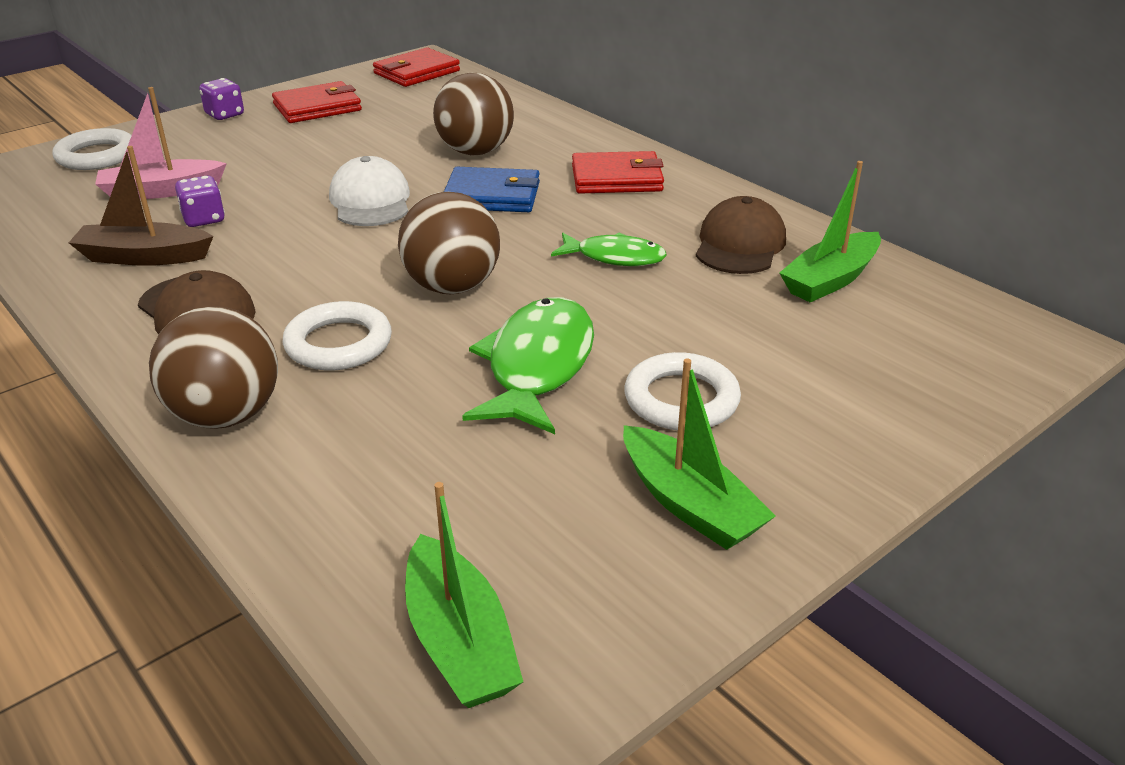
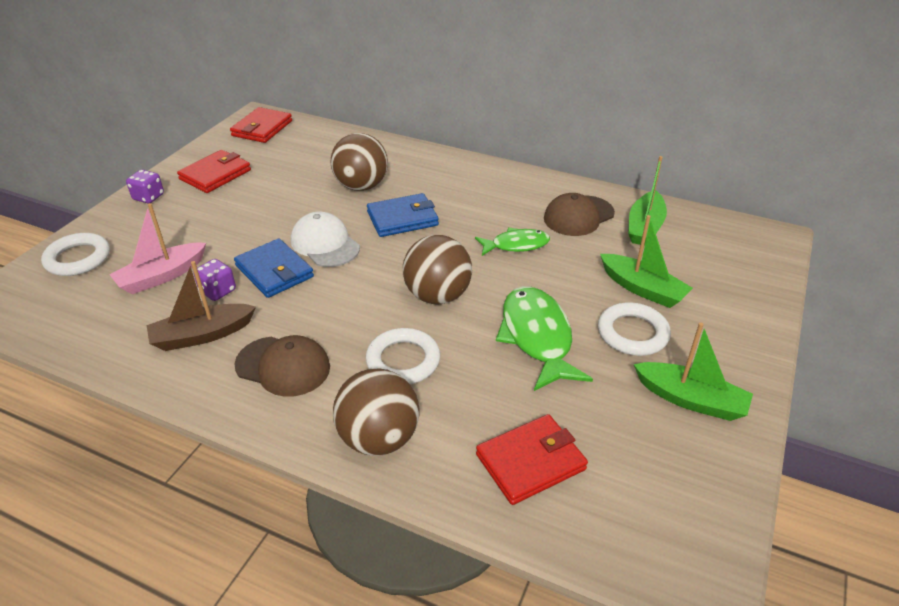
camera: 25 degrees left, 5 degrees up
(284, 215) = (274, 271): none -> blue wallet
(459, 641) = (648, 533): green boat -> green boat (642, 289)
(616, 178) = (468, 185): red wallet -> red wallet (530, 462)
(740, 244) = (578, 216): brown cap -> brown cap turned 120 degrees counterclockwise

